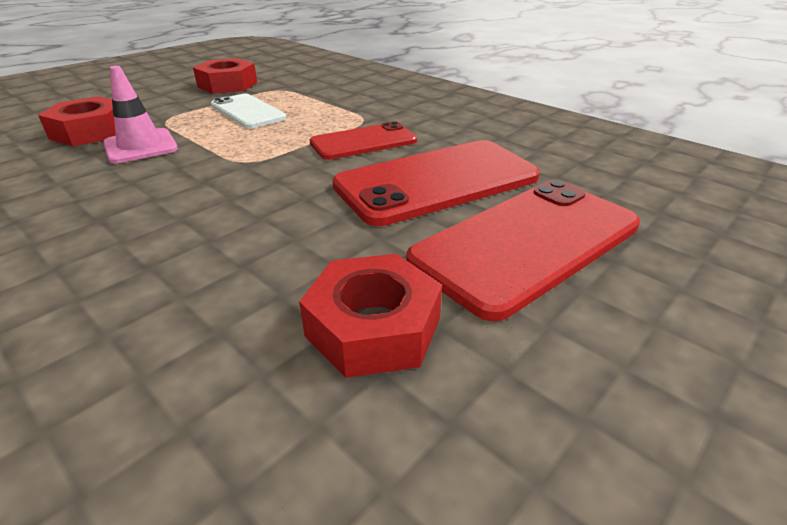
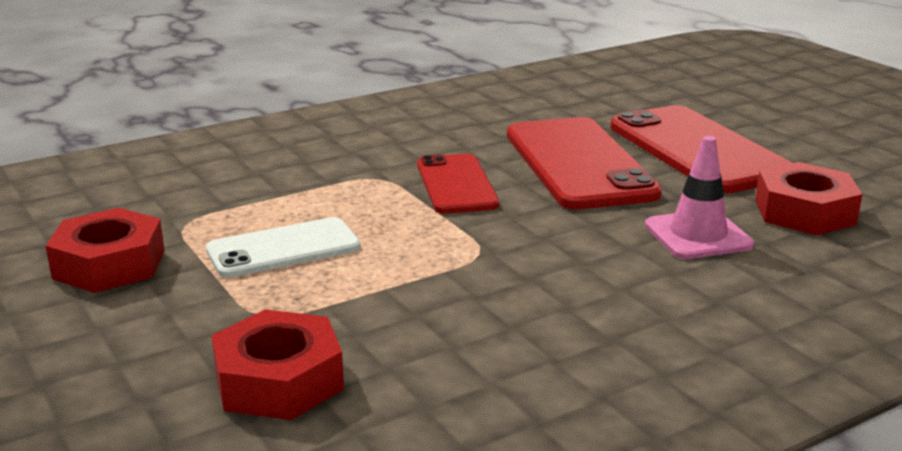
camera: 75 degrees left, 10 degrees down
(140, 146) = (383, 327): pink traffic cone -> pink traffic cone (698, 235)

